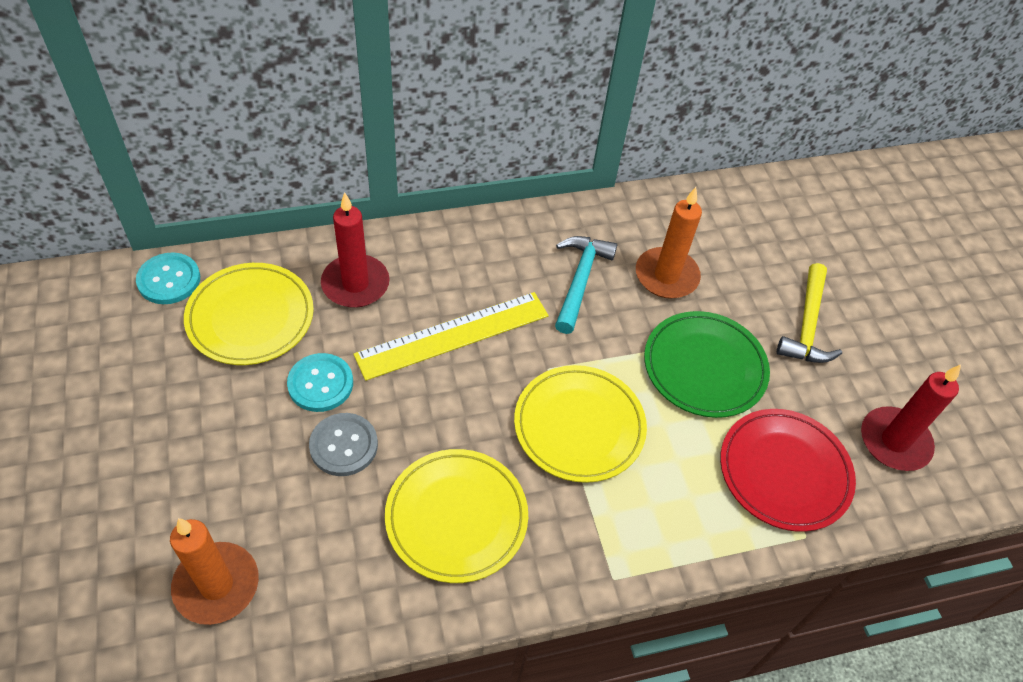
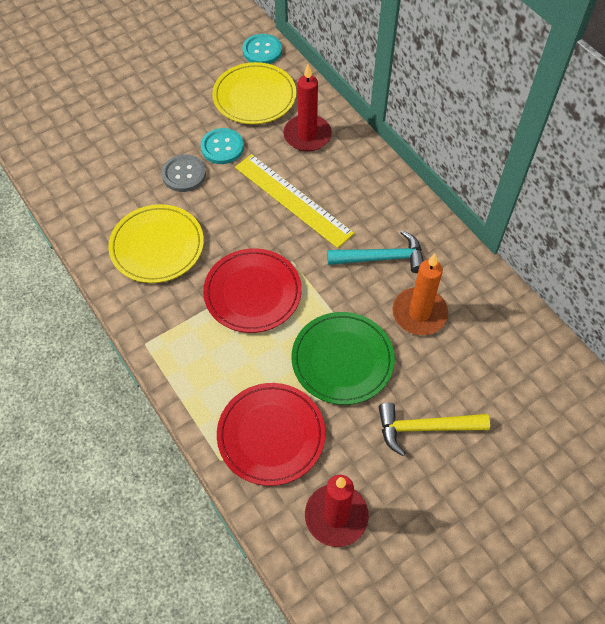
camera: 75 degrees right, 5 degrees up
(216, 585) = (76, 153): orange candle -> none
(579, 426) = (252, 293): yellow plate -> red plate

